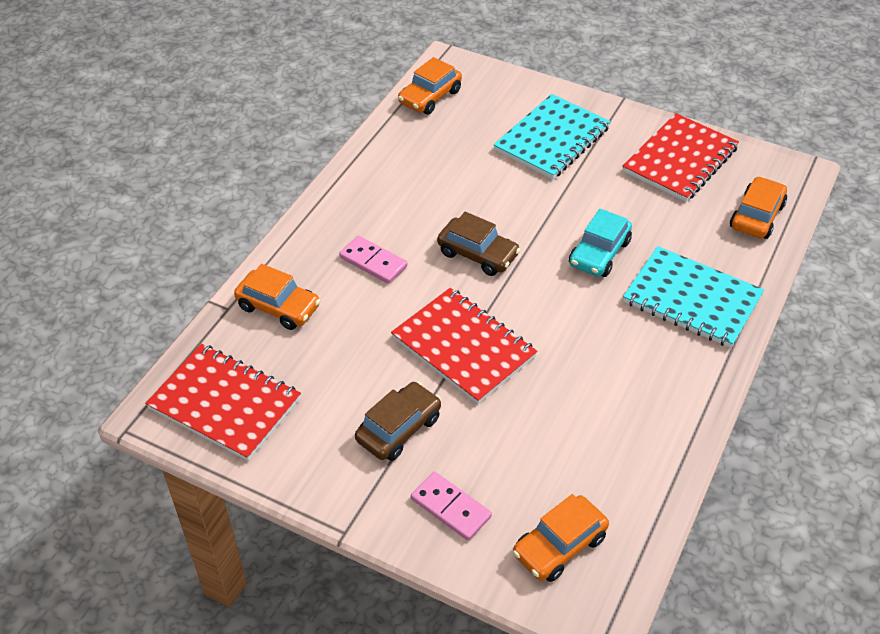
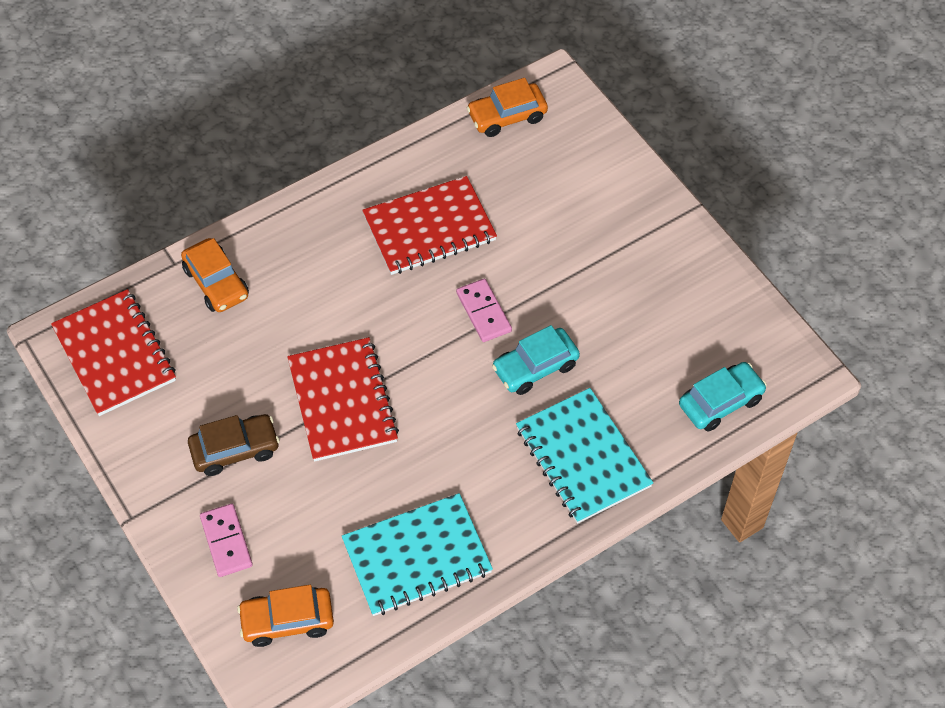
camera: 30 degrees right, 10 degrees up
(373, 262) = (326, 276): pink domino -> pink domino (484, 312)
(478, 254) = (424, 313): brown car -> none
(552, 139) = (588, 220): turquoise notebook -> turquoise notebook (417, 556)
(680, 160) = (697, 303): red notebook -> red notebook (429, 228)
(756, 216) = (720, 402): orange car -> turquoise car

